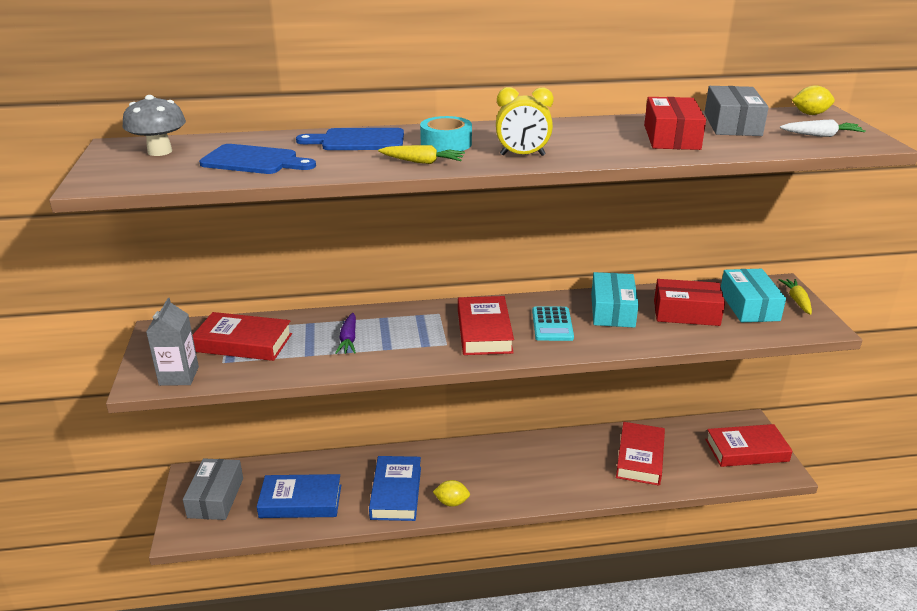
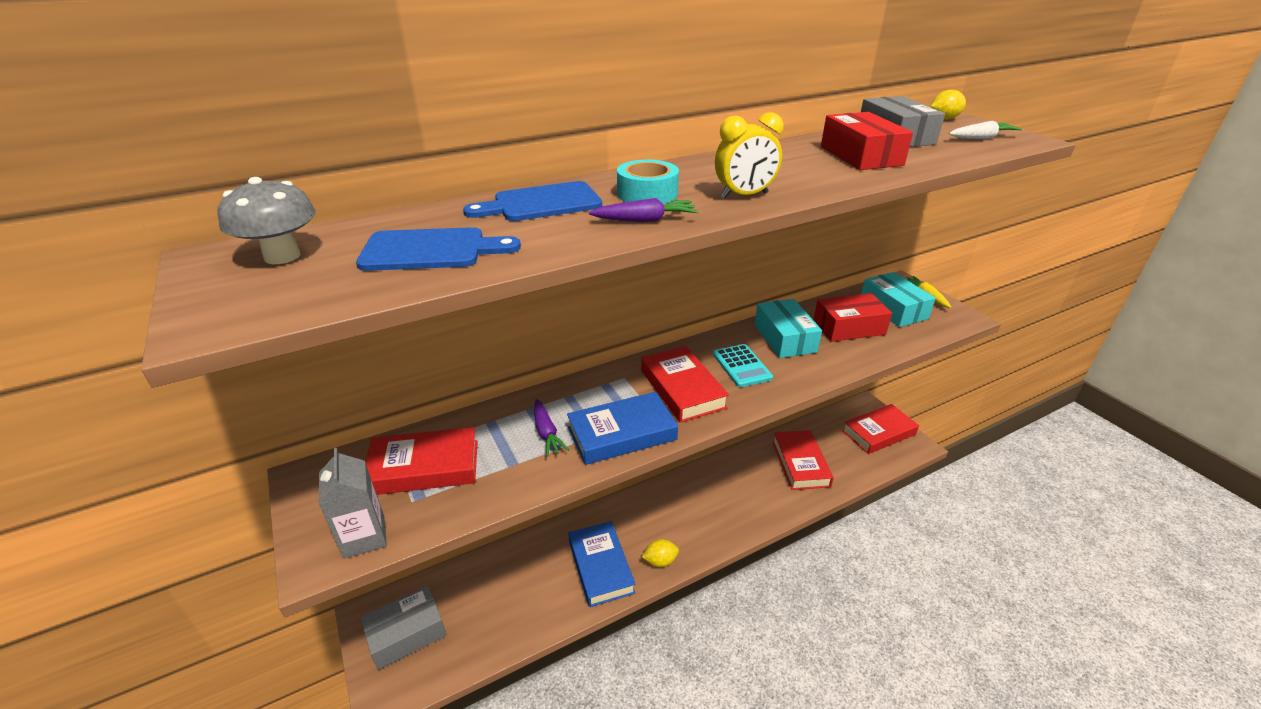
camera: 20 degrees left, 5 degrees up
(215, 497) = (407, 634): grey box -> grey box turned 75 degrees clockwise
(300, 501) = (506, 608): blue book -> blue book (622, 433)
(423, 162) = (645, 220): yellow carrot -> purple carrot

